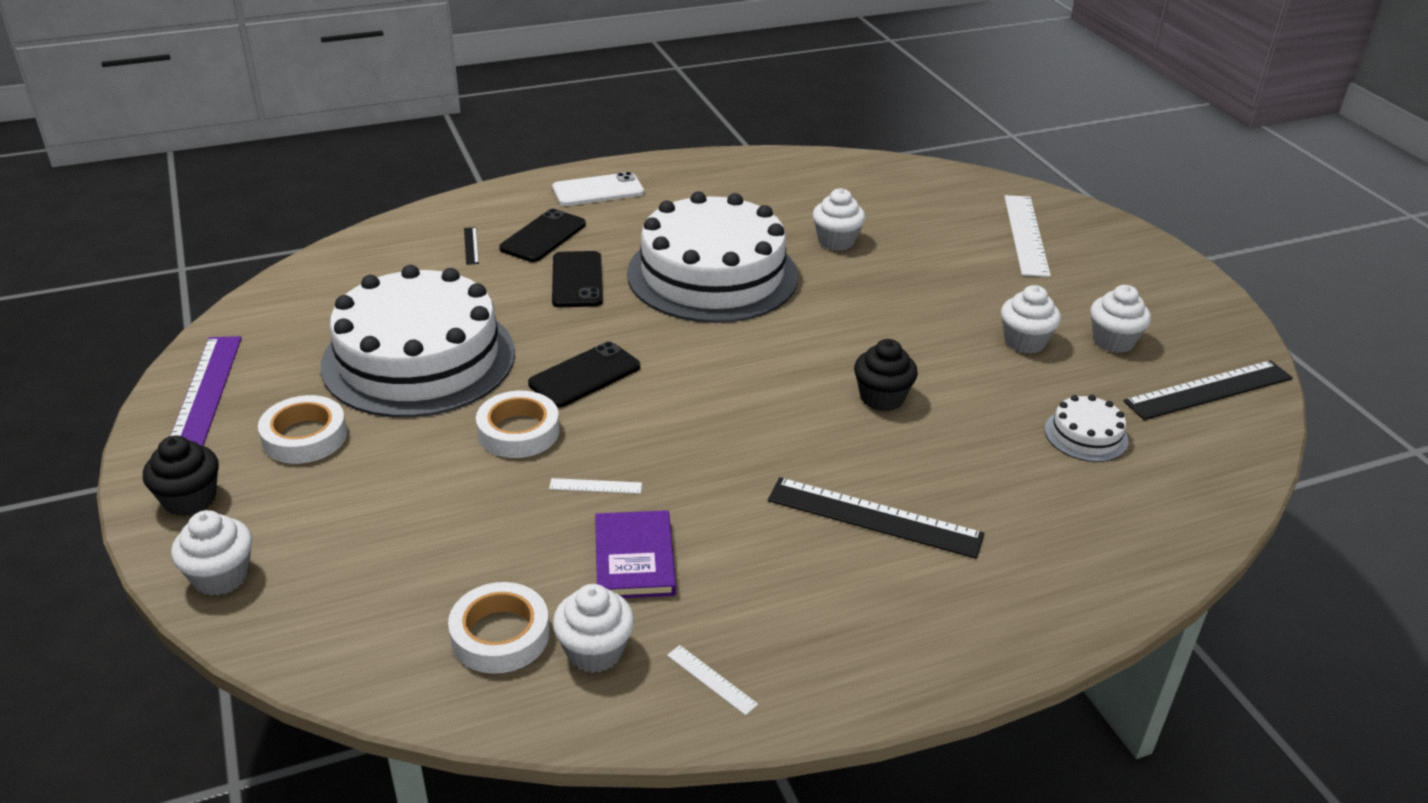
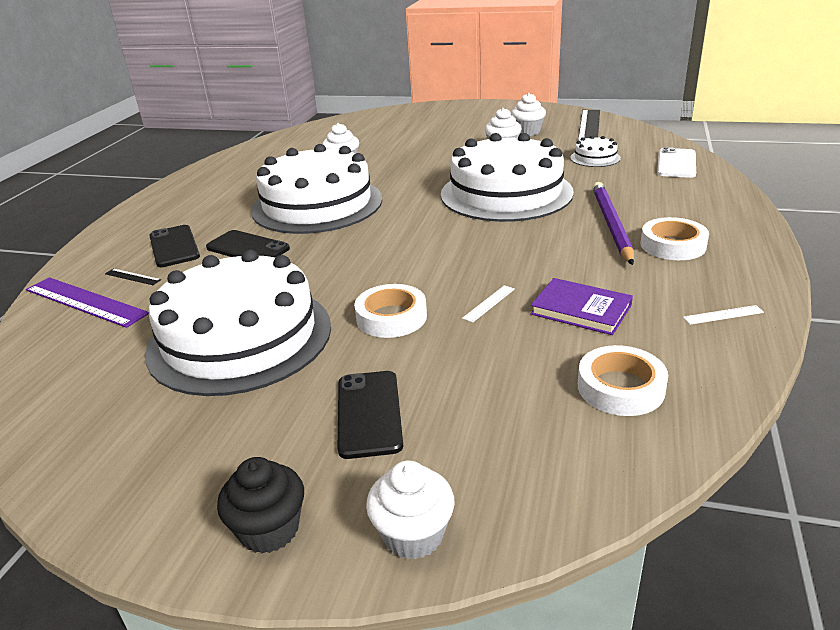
camera: 50 degrees left, 5 degrees down
(204, 393) = (111, 477): purple ruler -> purple ruler (85, 302)
(304, 437) = (265, 426): white tape -> white tape (673, 245)
(584, 375) = (361, 274): black phone -> black phone (369, 413)
(595, 651) = (666, 351): white cupcake -> none
(598, 190) = (157, 214): white phone -> white phone (676, 163)
(874, 517) = (611, 224): black ruler -> purple pencil
(882, 398) = (506, 193): black cupcake -> white cake
(1026, 235) = (413, 123): white ruler -> none

